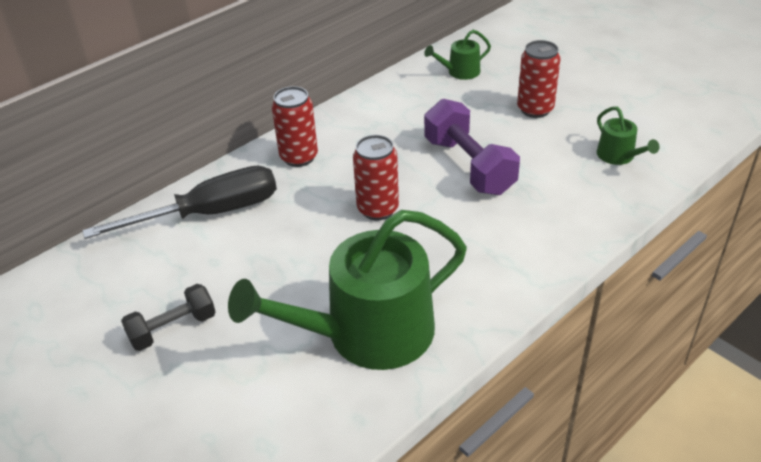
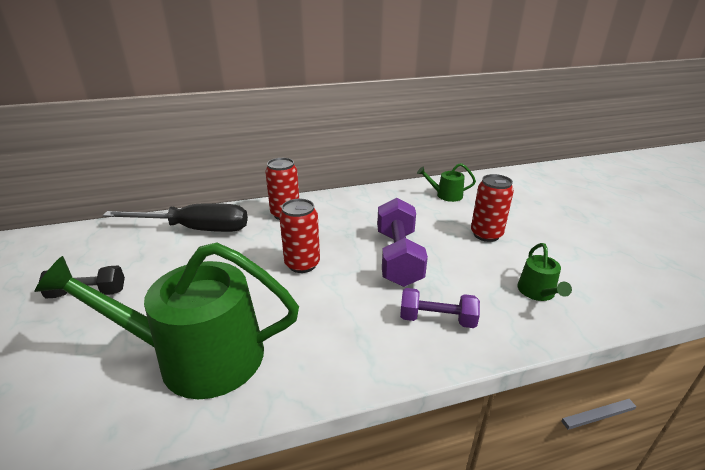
camera: 25 degrees right, 10 degrees down
(551, 215) = (437, 319): none -> purple dumbbell

